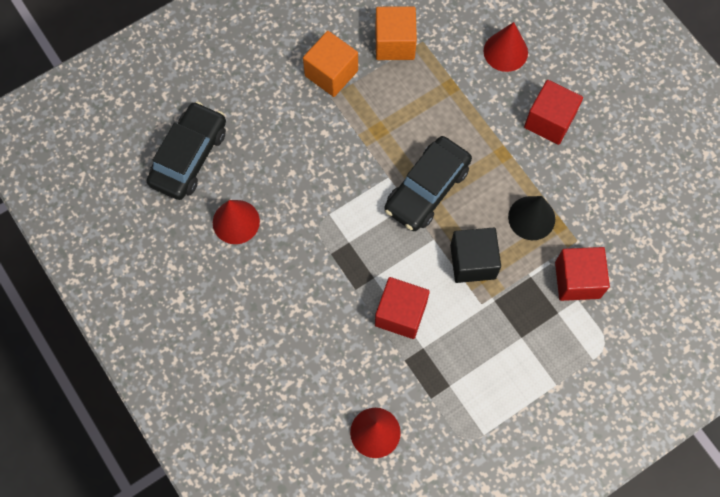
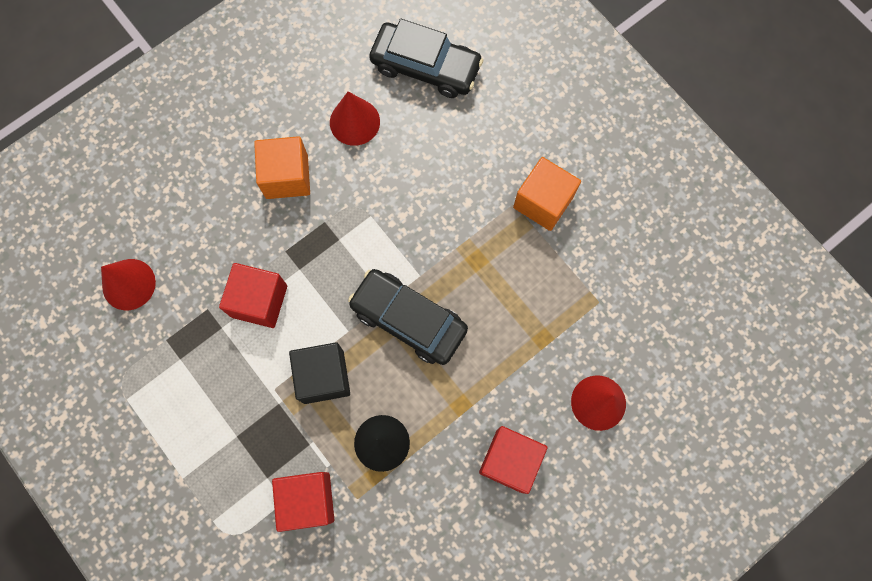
camera: 85 degrees right, 5 degrees up
(395, 43) = (592, 270): orange cube -> orange cube (287, 176)

